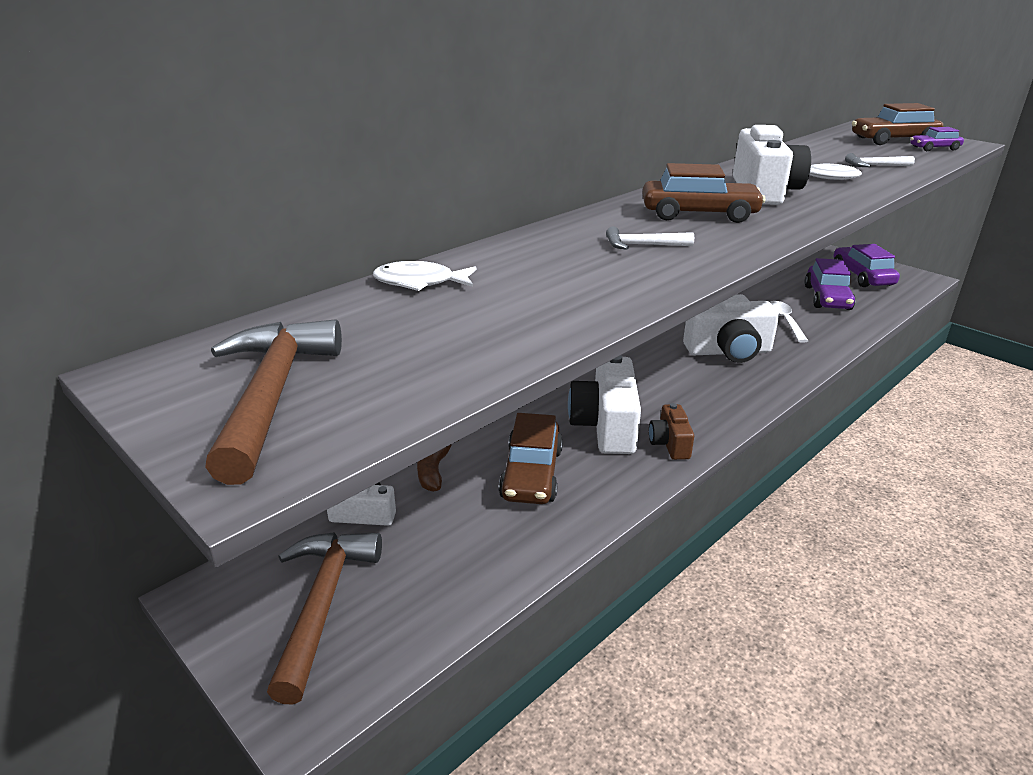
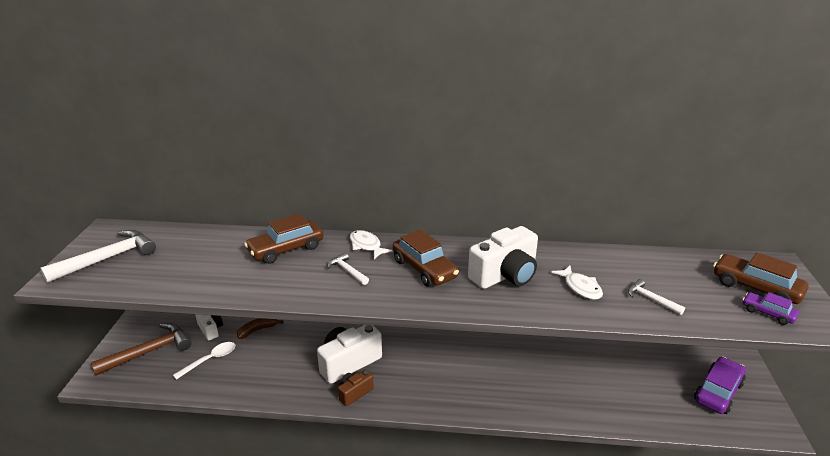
camera: 50 degrees right, 0 degrees up
(272, 394) = (108, 258): brown hammer -> white hammer
(420, 282) = (234, 238): white fish -> white fish (366, 246)
(531, 474) = (281, 359): brown car -> brown car (286, 249)
(728, 351) = (491, 372): white camera -> none
(785, 321) = (571, 380): white spoon -> white spoon (210, 360)
(827, 298) = (643, 387): purple car -> none

